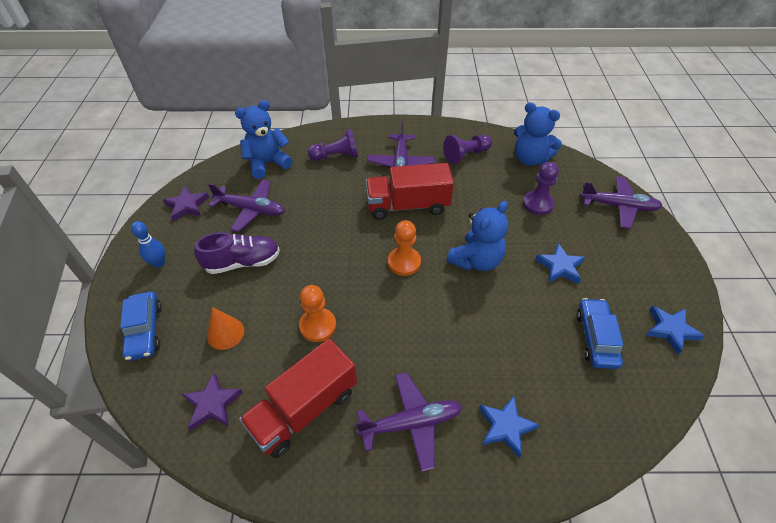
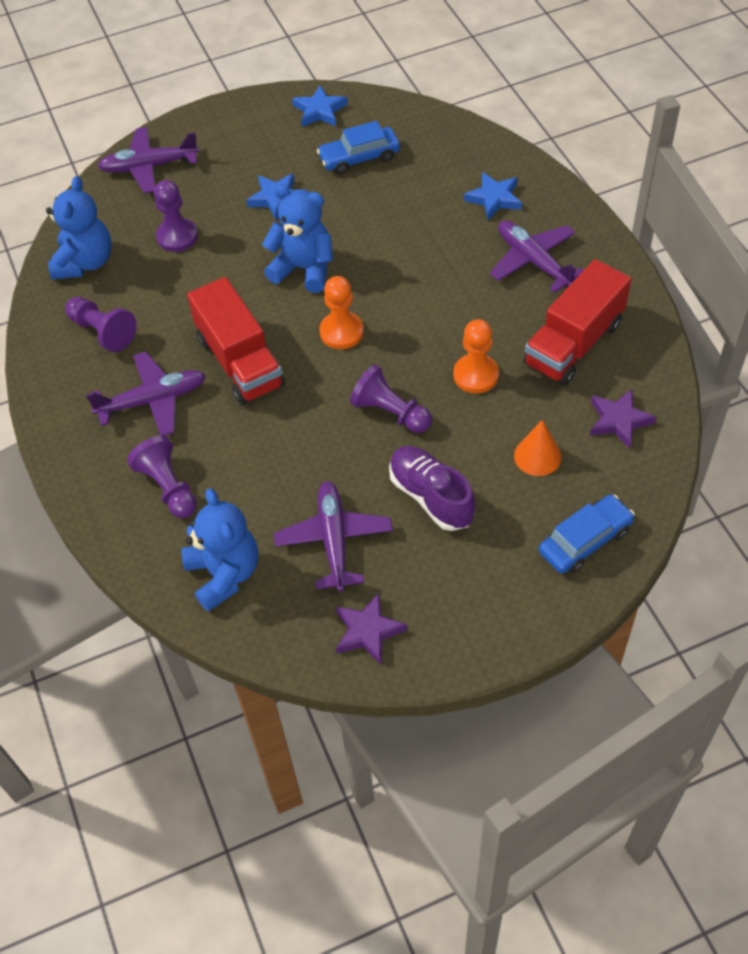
camera: 110 degrees left, 5 degrees up
(159, 263) = (486, 595): blue bowling pin -> none
(267, 163) = (224, 574): blue teddy bear -> blue teddy bear turned 150 degrees counterclockwise
(304, 409) = (573, 344): red truck -> red truck turned 105 degrees clockwise
(319, 265) = (390, 412): none -> purple pawn
(618, 206) = (149, 167): purple plane -> purple plane turned 90 degrees counterclockwise

